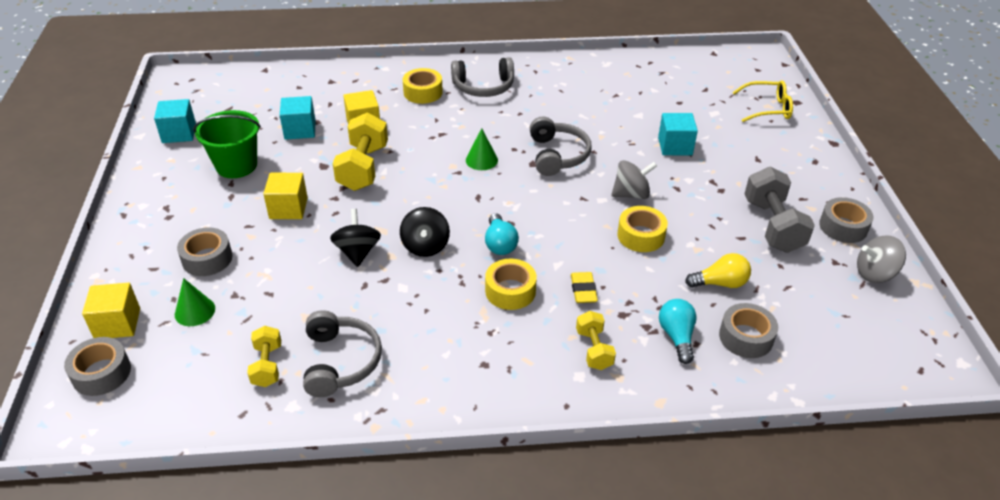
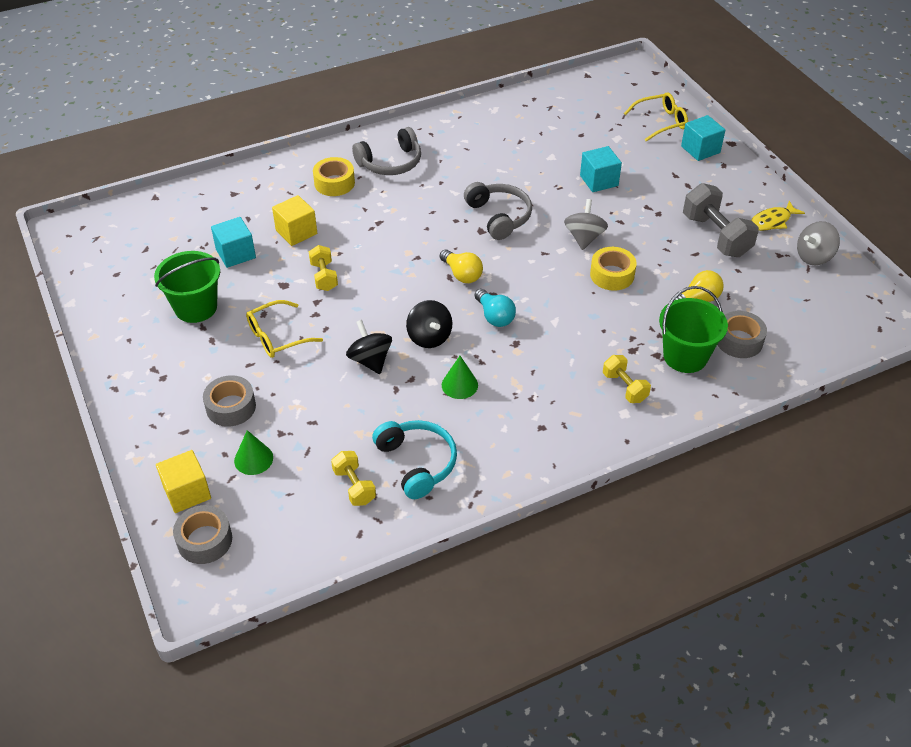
camera: 20 degrees left, 5 degrees up
(179, 133) = (111, 289): turquoise cube -> turquoise cube (700, 149)
(288, 208) = (277, 336): yellow cube -> yellow glasses
(340, 361) = (417, 463): grey headphones -> turquoise headphones
(363, 168) = (324, 277): yellow dumbbell -> yellow dumbbell, size x0.57
(481, 160) = (432, 239): green cone -> green cone (459, 385)
(491, 197) = (462, 274): none -> yellow light bulb
(510, 291) = (528, 357): yellow tape -> none
(583, 290) = (589, 338): yellow eraser -> none
(631, 194) = (584, 238): grey spinning top -> grey spinning top turned 45 degrees counterclockwise
(677, 337) = (685, 356): turquoise light bulb -> green bucket
(843, 227) = (772, 221): grey tape -> yellow fish

